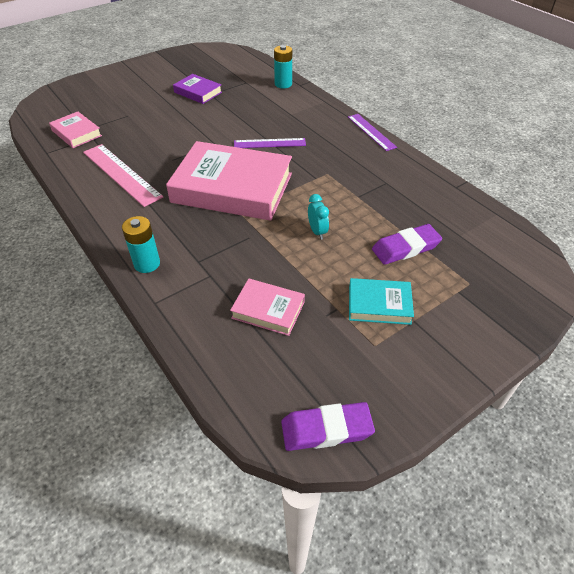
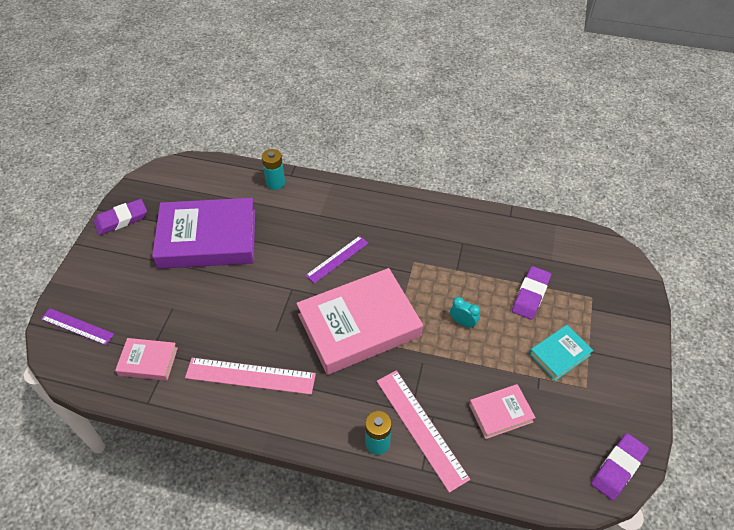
camera: 40 degrees left, 5 degrees up
(161, 61) = (121, 219): none -> purple eraser
(190, 276) = (421, 428): none -> pink ruler
(198, 92) = (207, 239): purple book -> purple book, size x2.11
(371, 132) = (402, 196): purple ruler -> purple ruler (77, 326)

